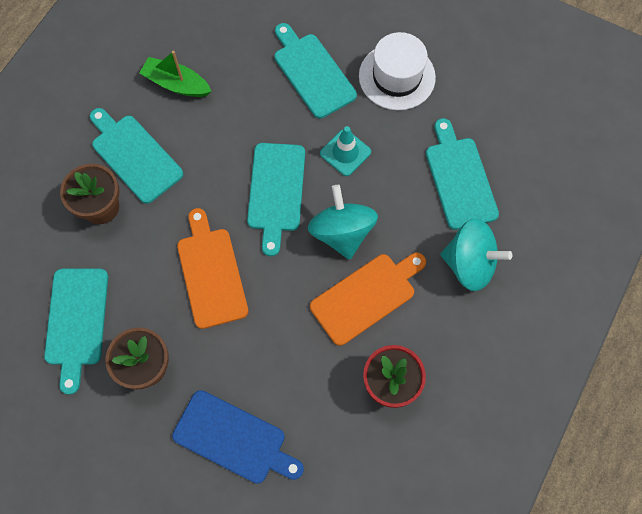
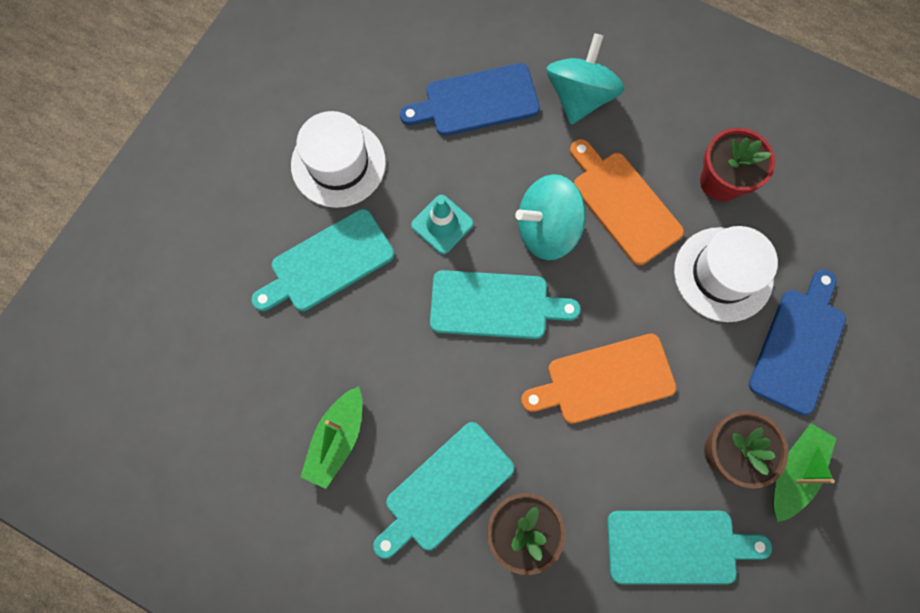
camera: 90 degrees left, 5 degrees up
(126, 421) = (794, 471): none -> green boat
(301, 378) = (723, 274): none -> white hat
(459, 179) = (476, 101): turquoise cutting board -> blue cutting board

